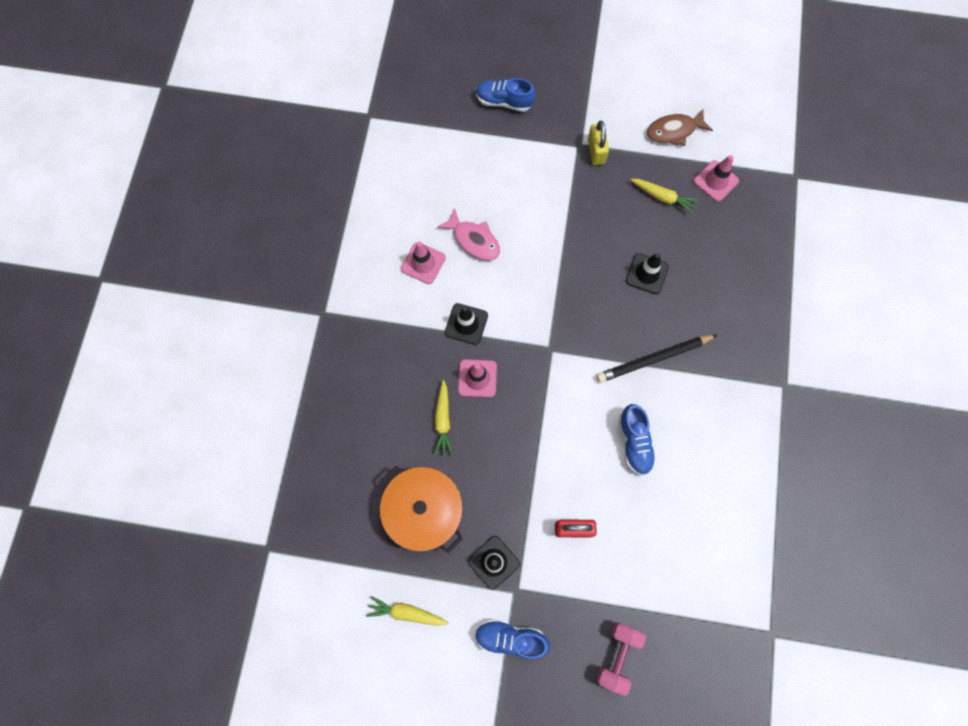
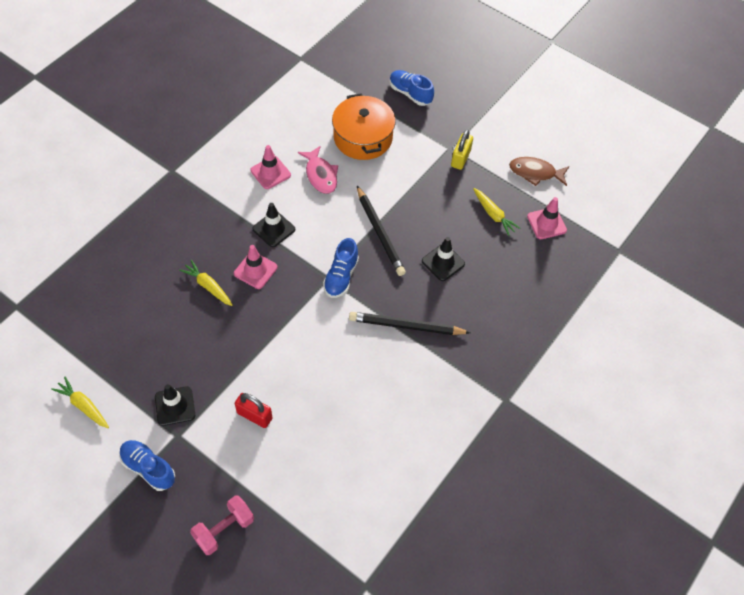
camera: 25 degrees right, 15 degrees down
(424, 510) = (148, 341): orange pot -> orange pot (363, 137)
(443, 420) = (208, 286): yellow carrot -> yellow carrot turned 105 degrees clockwise
(570, 274) = (379, 233): none -> black pencil
(634, 442) = (348, 378): blue shoe -> blue shoe (341, 276)

